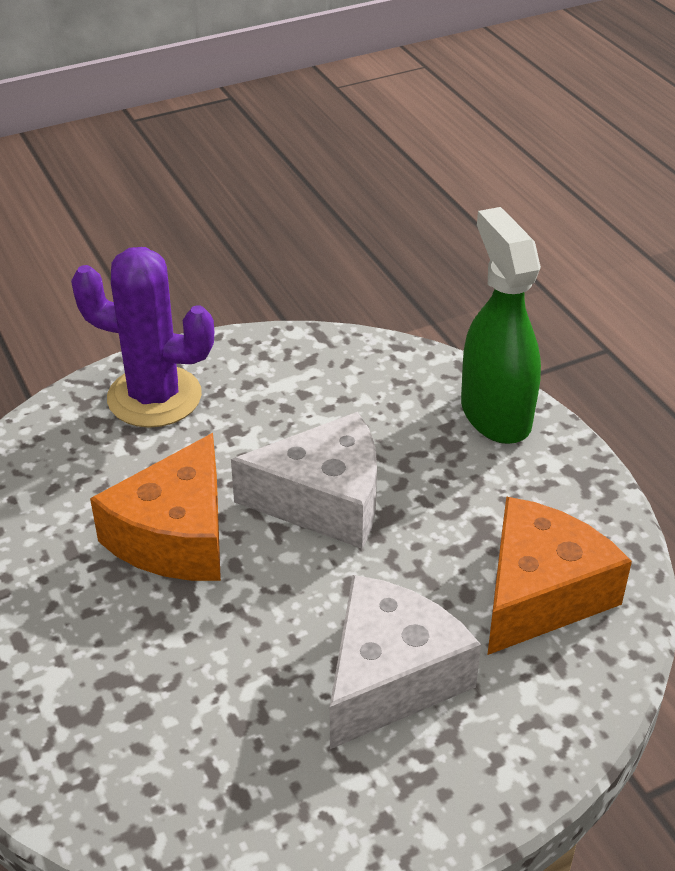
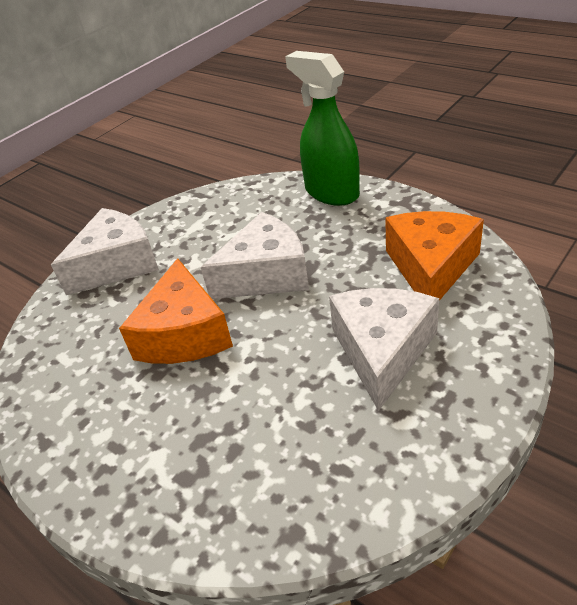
camera: 20 degrees left, 0 degrees up
(154, 397) = (116, 264): purple cactus -> white cheese

